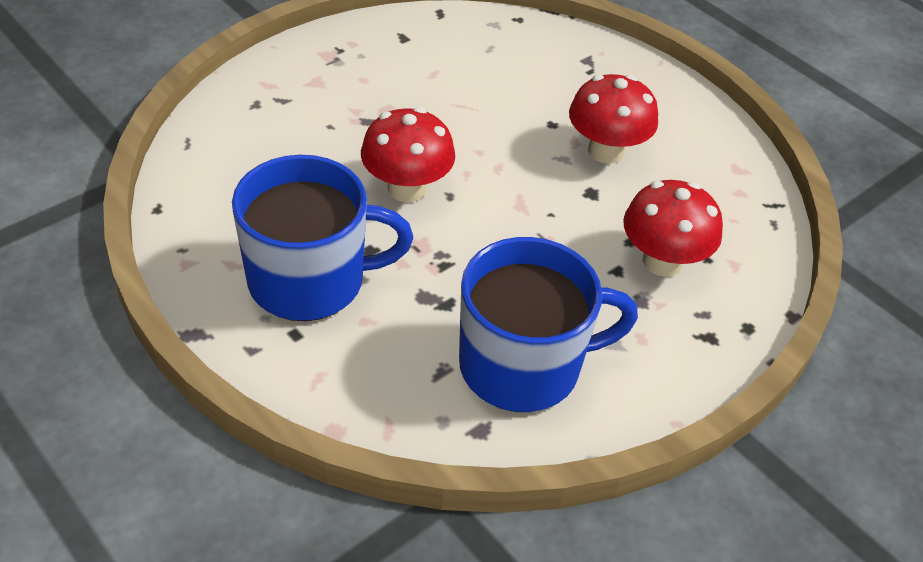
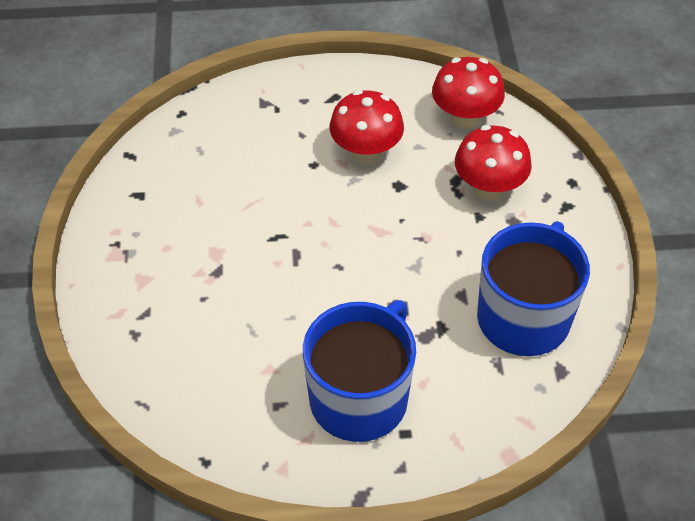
camera: 50 degrees left, 5 degrees up
(406, 188) = (312, 288): red mushroom -> red mushroom (465, 118)

